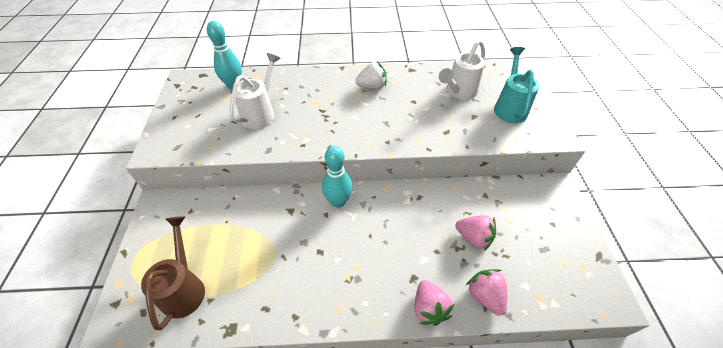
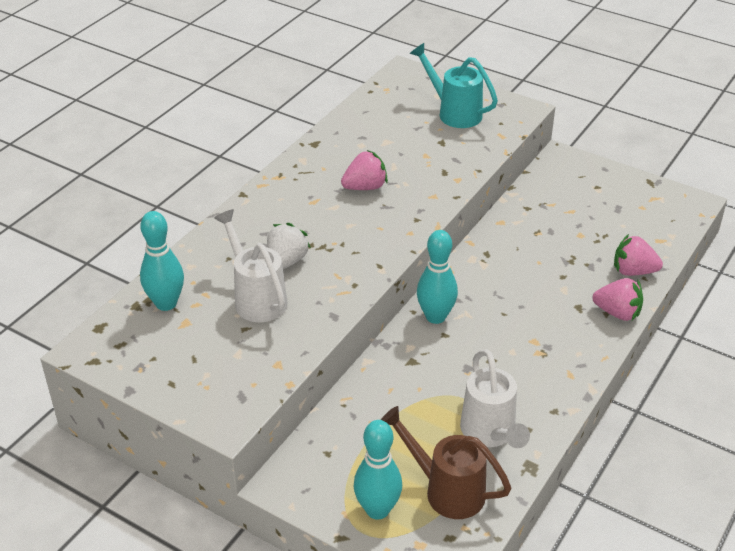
camera: 55 degrees left, 10 degrees down
(153, 259) = (377, 510): none -> turquoise bowling pin
(372, 86) = (310, 187): white strawberry -> white strawberry (286, 262)
(458, 92) = (393, 131): white watering can -> white watering can (490, 433)
(473, 237) = (569, 244): pink strawberry -> pink strawberry (365, 187)

